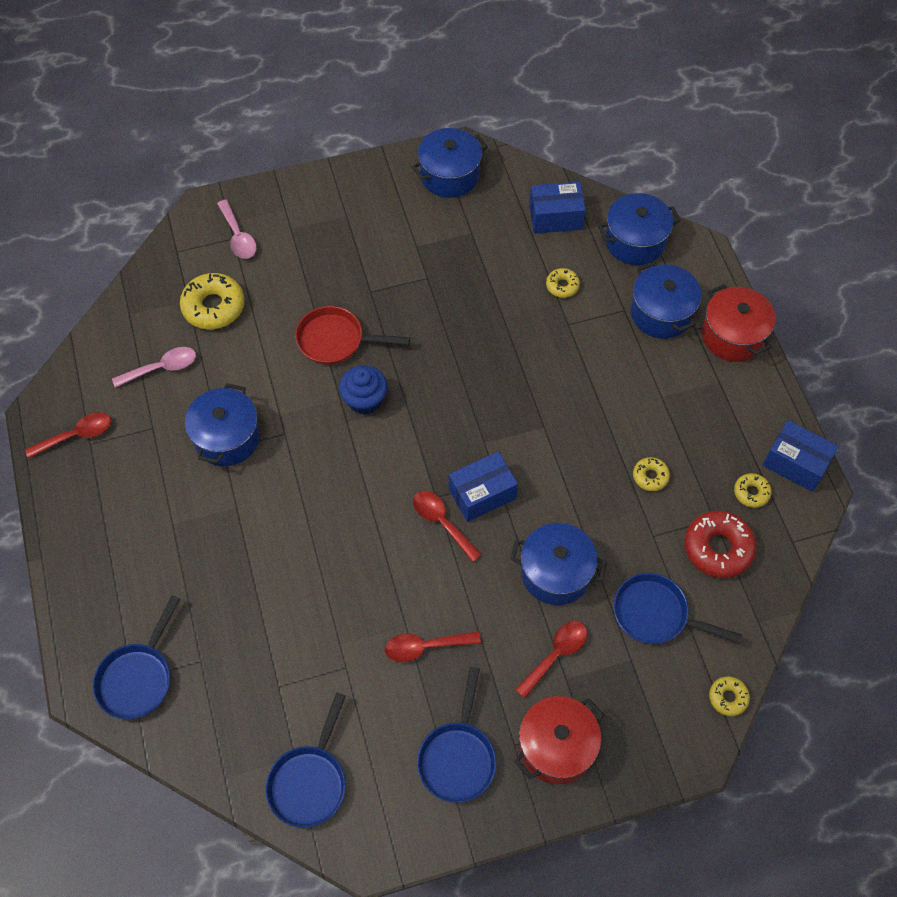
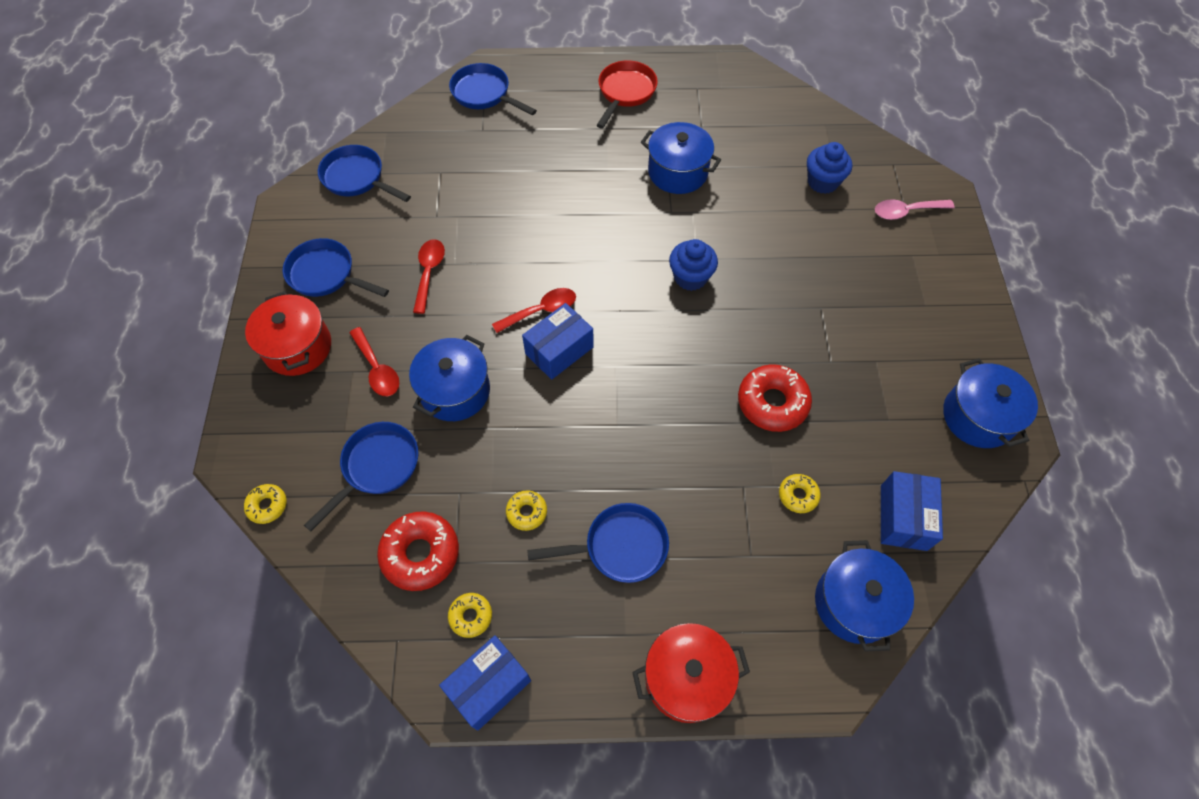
camera: 105 degrees right, 0 degrees up
(76, 435) = (707, 80): red spoon -> none
(162, 368) = (761, 139): pink spoon -> none
(213, 307) = (822, 182): yellow donut -> blue cupcake
(336, 340) = (765, 267): red pan -> red pan (625, 92)
(482, 494) = (559, 350): blue box -> blue box turned 60 degrees clockwise
(483, 314) = (772, 403): none -> red donut
(652, 400) = (619, 547): none -> blue pan
(661, 313) = (738, 598): blue pot -> none

